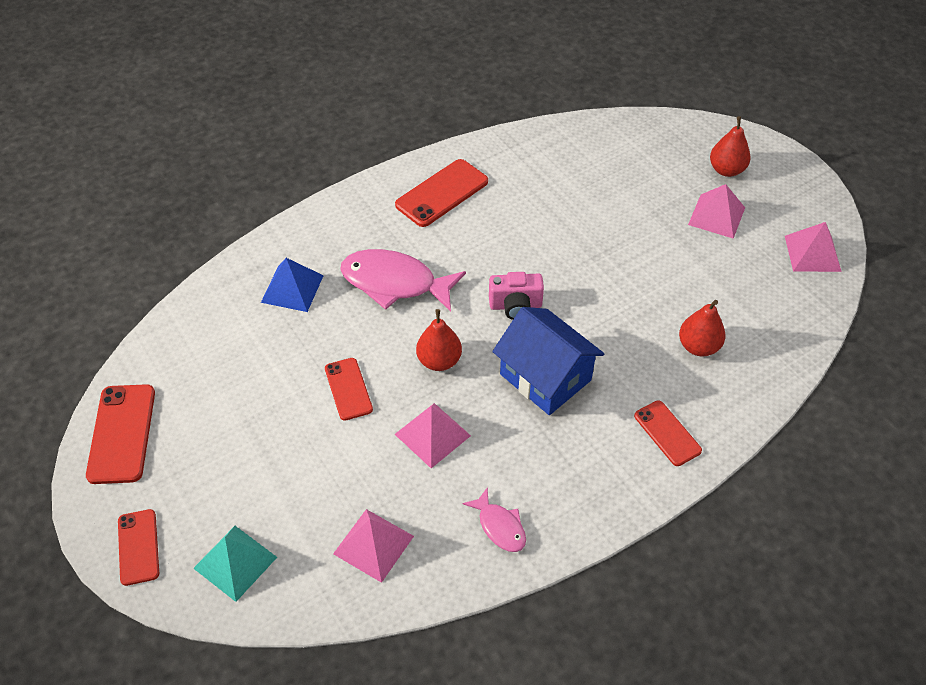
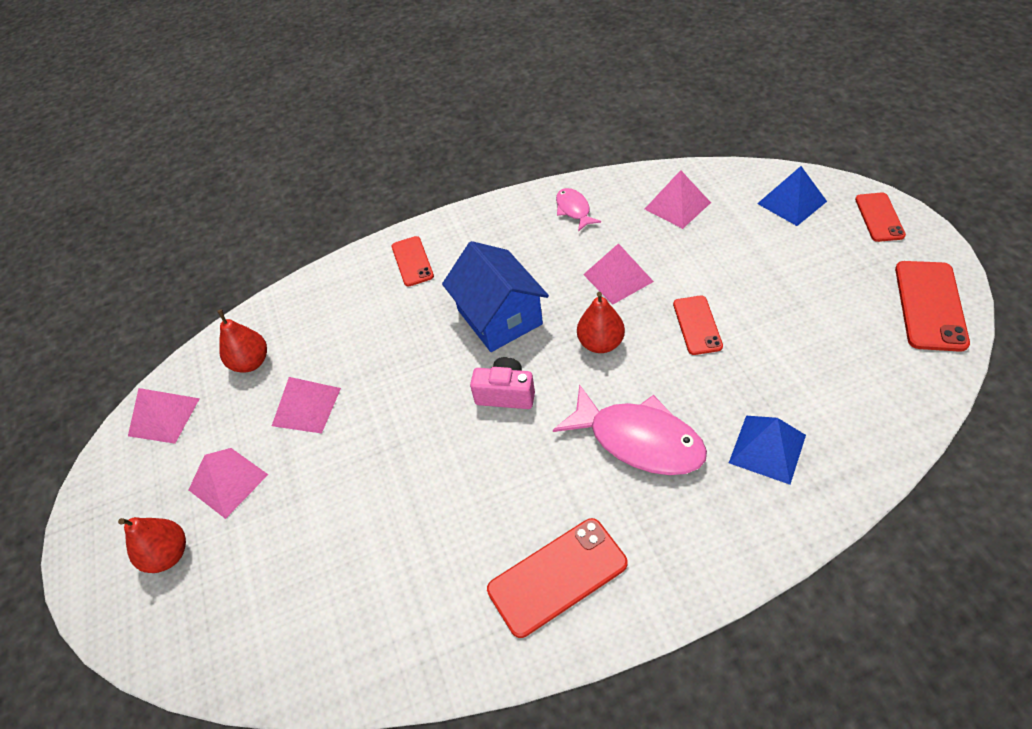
camera: 160 degrees left, 0 degrees up
(235, 562) = (791, 202): turquoise pyramid -> blue pyramid
(689, 275) = (306, 406): none -> pink pyramid
(698, 346) = (343, 330): red pear -> red pear (251, 362)

